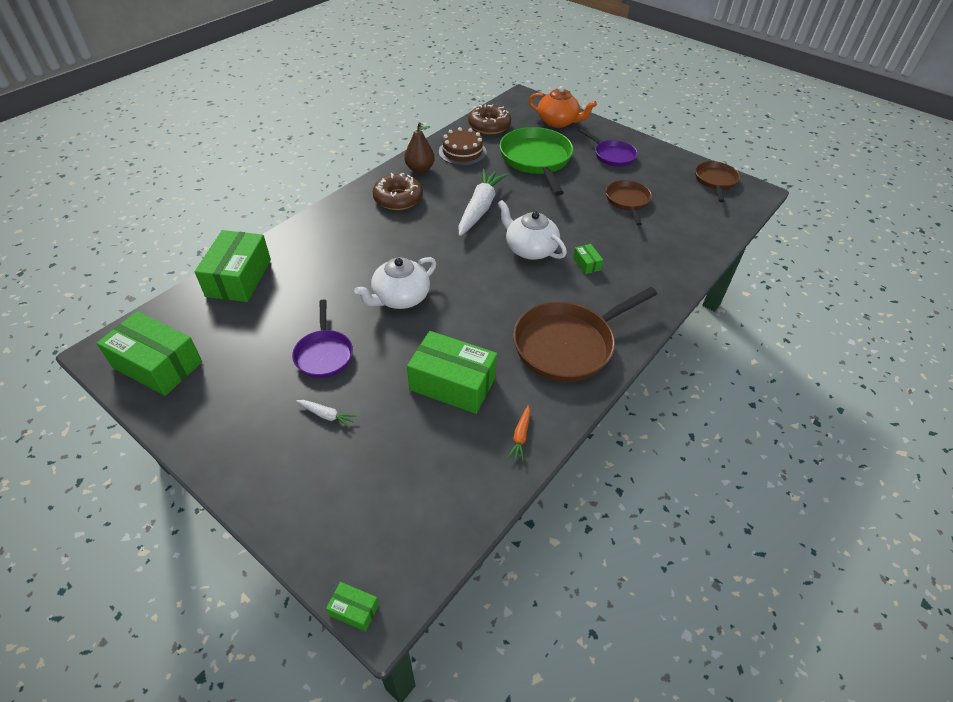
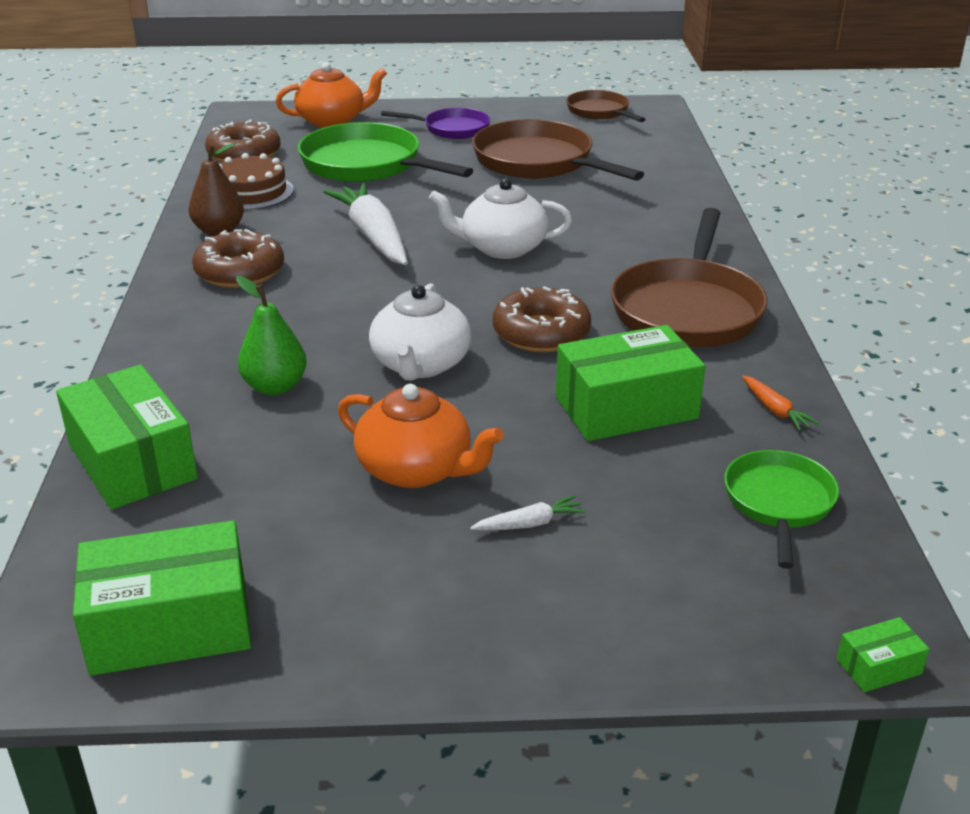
camera: 40 degrees left, 15 degrees down
(324, 354) = (416, 469): purple pan -> orange teapot
(331, 272) = (275, 387): none -> green pear
(442, 489) = (779, 503): none -> green pan
(476, 313) = (541, 333): none -> brown donut
(586, 264) = (588, 233): green box -> none
(627, 201) = (539, 162): brown pan -> brown pan, size x1.73

